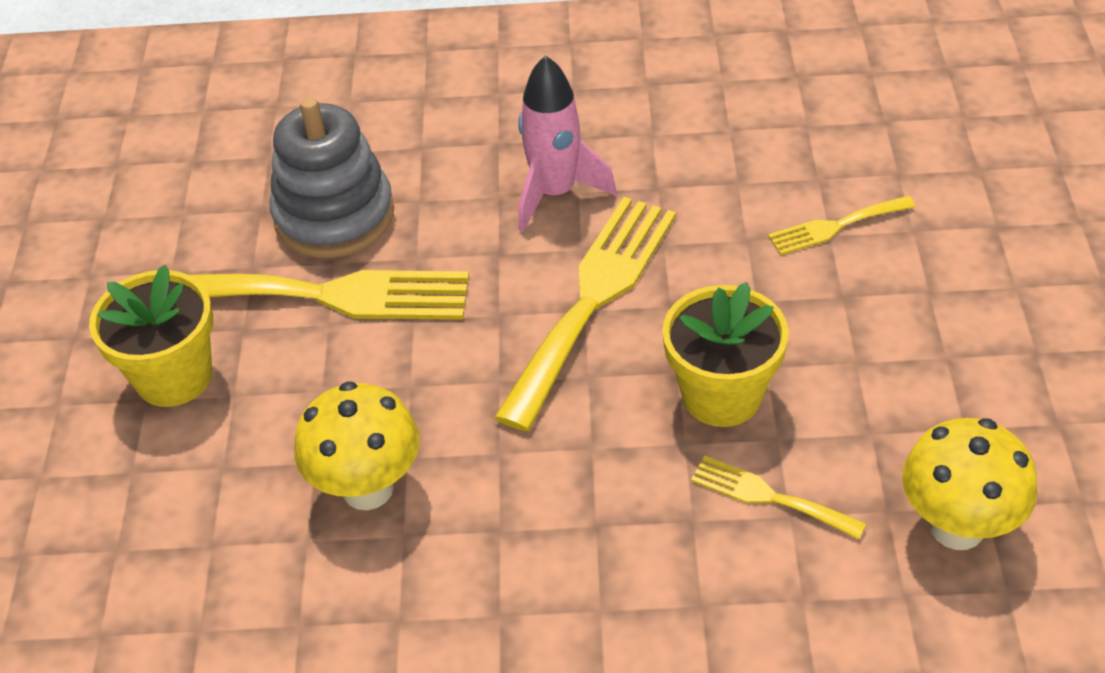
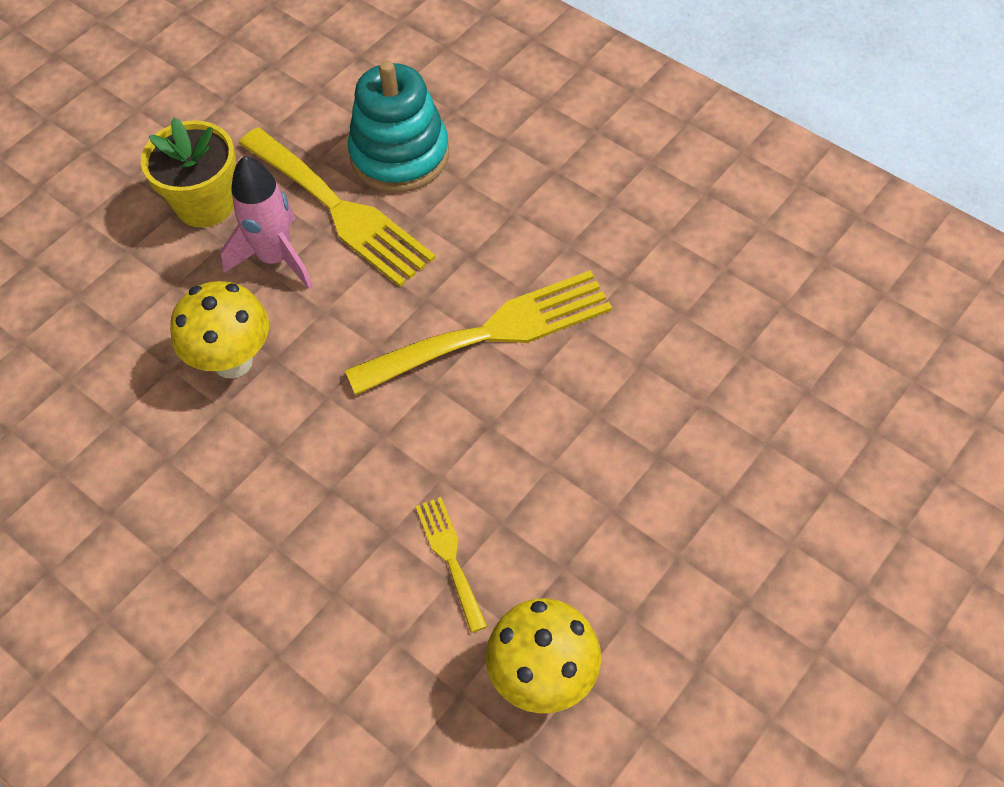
camera: 40 degrees right, 10 degrees up
(334, 216) = (400, 155): grey stacking toy -> turquoise stacking toy
(555, 193) = (551, 235): pink rocket -> pink rocket (276, 258)
(721, 395) = (498, 464): yellow flower pot -> none
(835, 226) = (713, 399): yellow fork -> none

